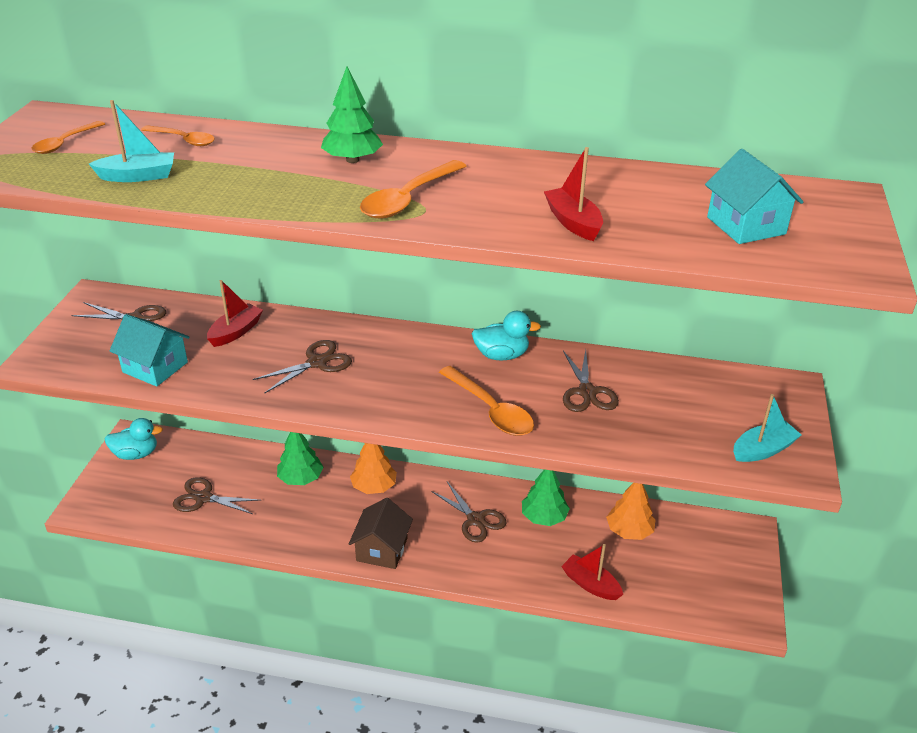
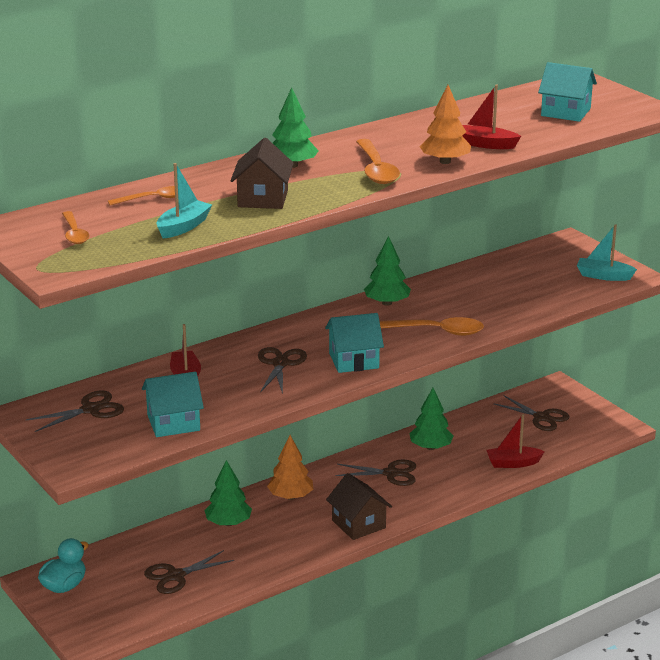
camera: 45 degrees left, 10 degrees down
(253, 180) = (263, 199): none -> brown house
(374, 396) = (354, 360): none -> turquoise house
(501, 355) = (387, 303): turquoise duck -> green tree
(587, 392) = (470, 296): brown scissors -> brown scissors (541, 417)
(629, 531) = (492, 424): orange tree -> orange tree (445, 162)
(763, 450) = (603, 276): turquoise boat -> turquoise boat turned 90 degrees counterclockwise

